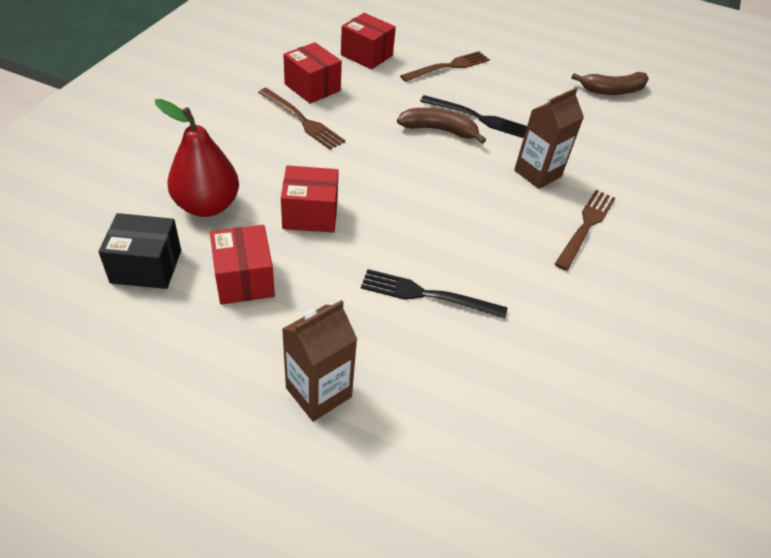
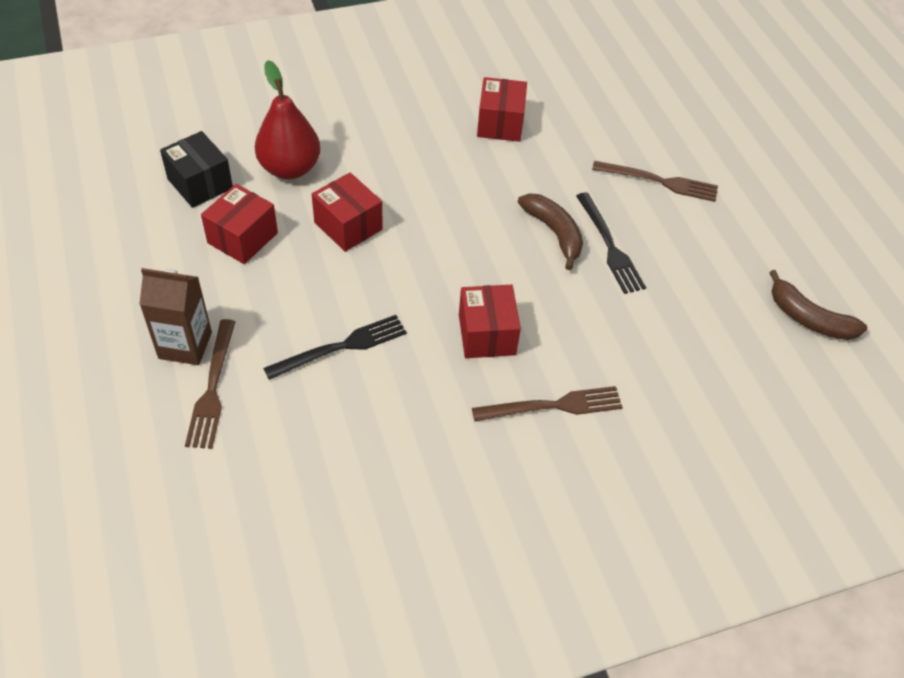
camera: 50 degrees right, 5 degrees up
(302, 120) = (450, 147): brown fork -> brown fork (212, 388)
(366, 55) = (594, 123): red box -> red box (486, 334)
(427, 295) = (341, 347): black fork -> black fork turned 90 degrees clockwise
(537, 173) = (584, 332): brown carton -> none

